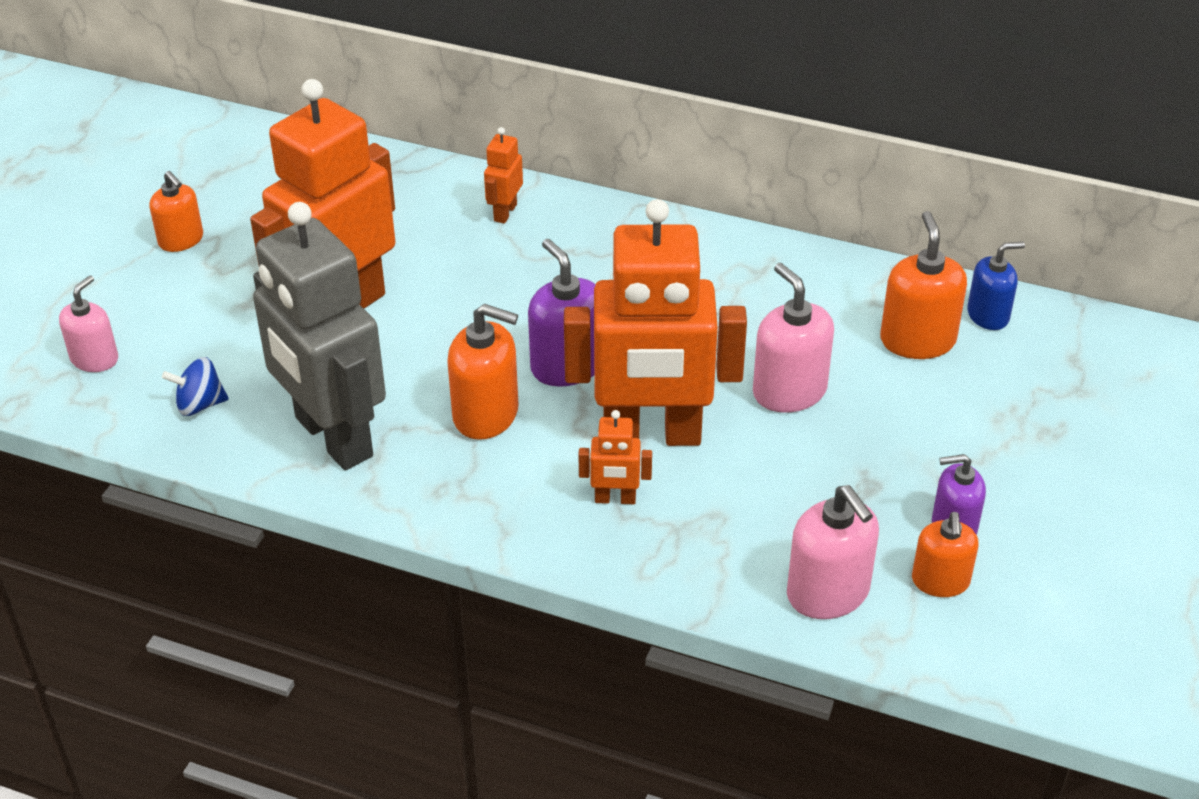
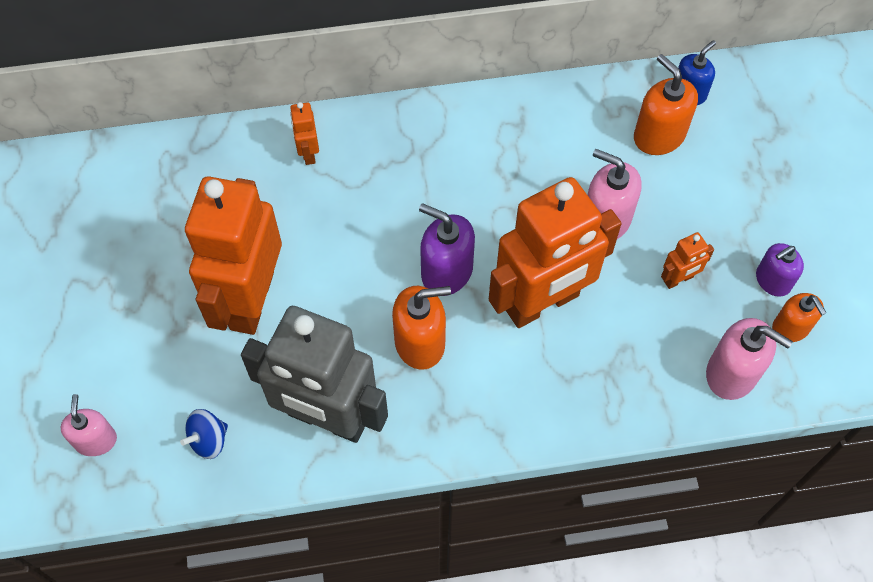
camera: 30 degrees left, 20 degrees up
(181, 240) = (79, 295): orange soap dispenser -> none
(615, 499) = (553, 369): orange robot -> orange robot (678, 279)

